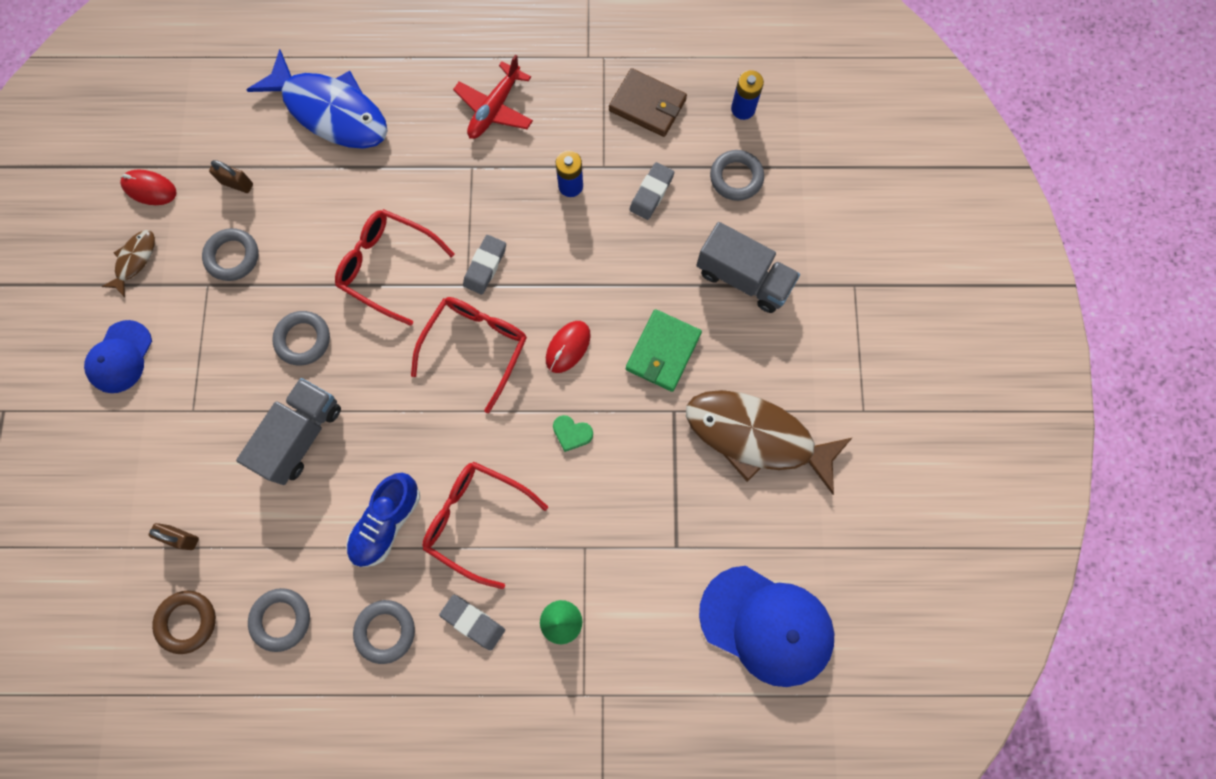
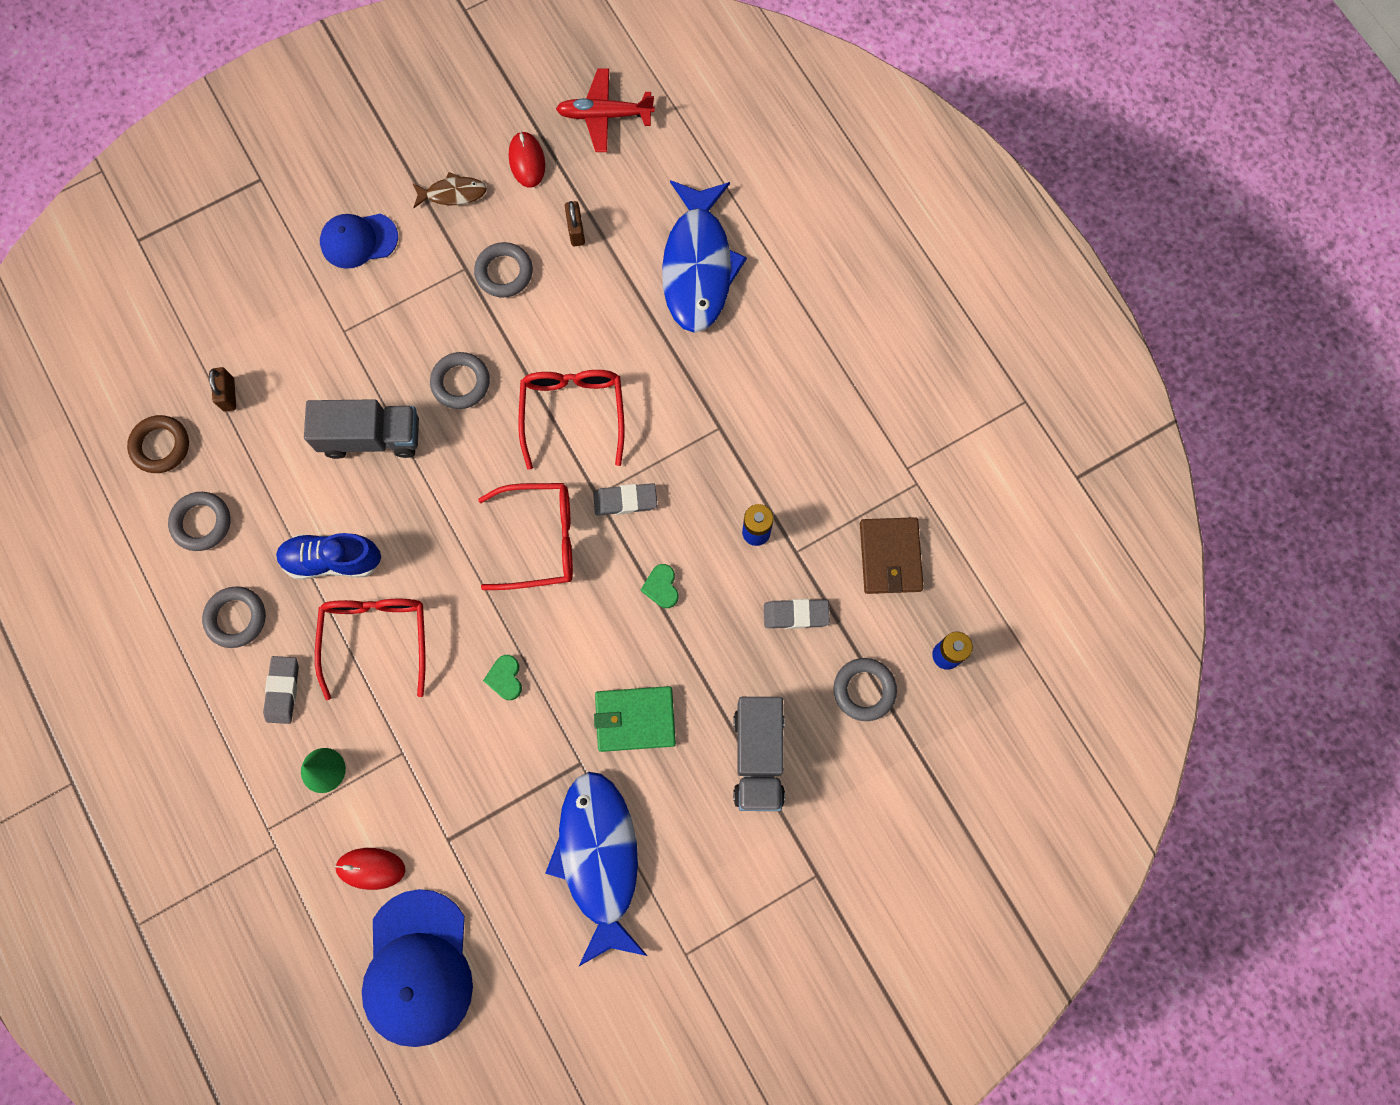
camera: 60 degrees right, 0 degrees up
(494, 109) = (794, 412): red plane -> red plane (604, 115)
(568, 347) = (588, 625): red mouse -> red mouse (371, 868)
(571, 276) = (661, 587): none -> green heart
(756, 437) = (599, 859): brown fish -> blue fish

